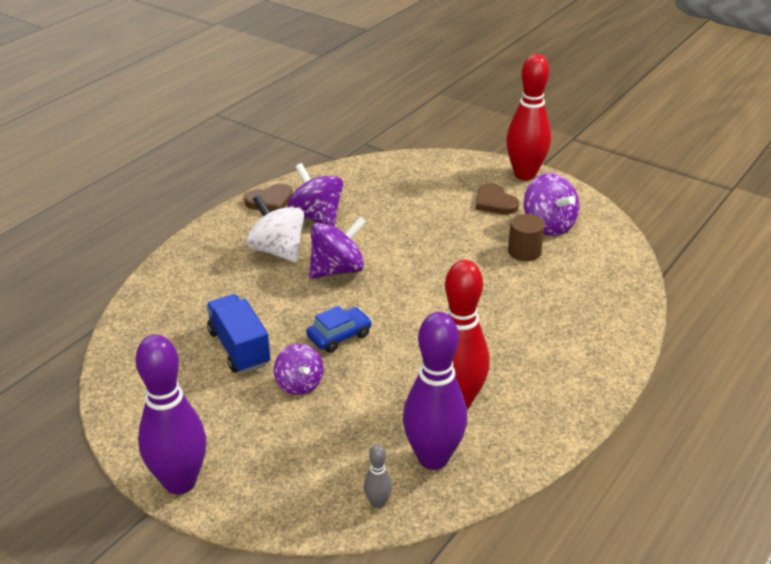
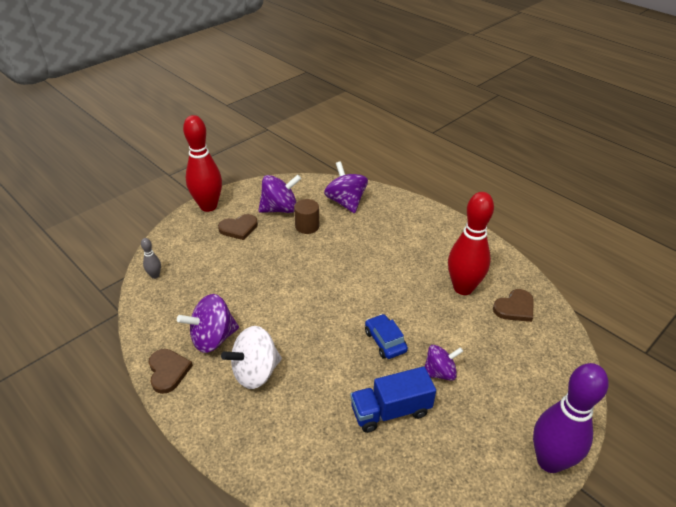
camera: 80 degrees left, 5 degrees up
(337, 270) = (298, 332): purple spinning top -> purple spinning top (346, 202)
(378, 503) = (557, 341): grey bowling pin -> grey bowling pin (155, 275)
(433, 458) = (515, 308): purple bowling pin -> brown heart

